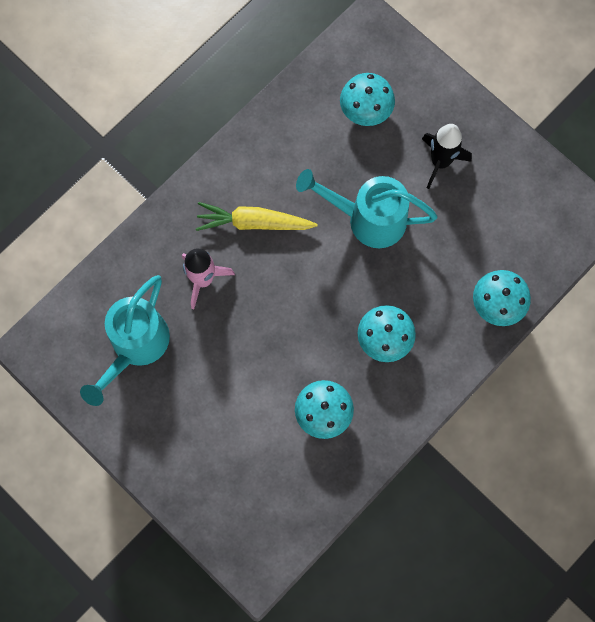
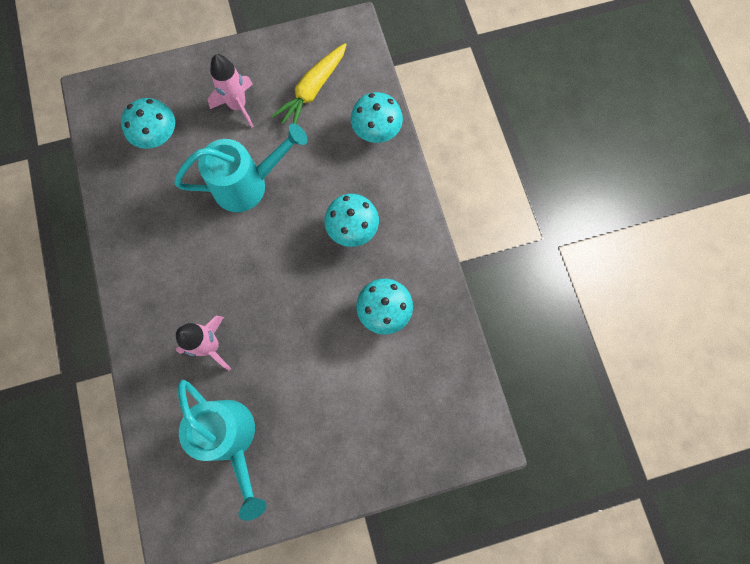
camera: 60 degrees left, 0 degrees up
(254, 223) = (190, 276): yellow carrot -> yellow carrot (313, 90)
(368, 219) = (247, 184): turquoise watering can -> turquoise watering can turned 150 degrees counterclockwise
(440, 162) = (238, 106): black rocket -> pink rocket

